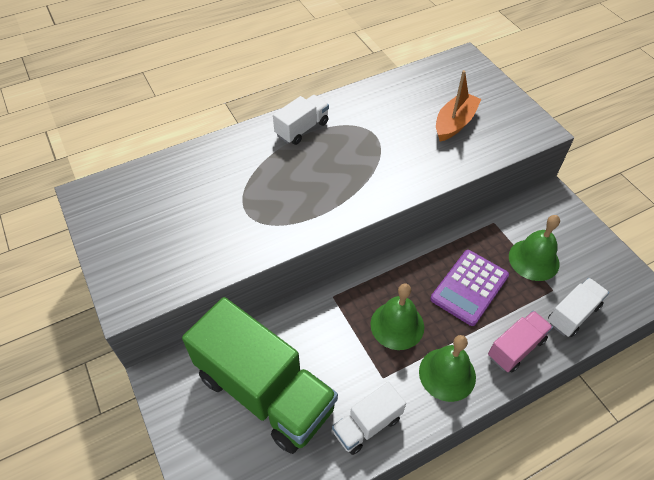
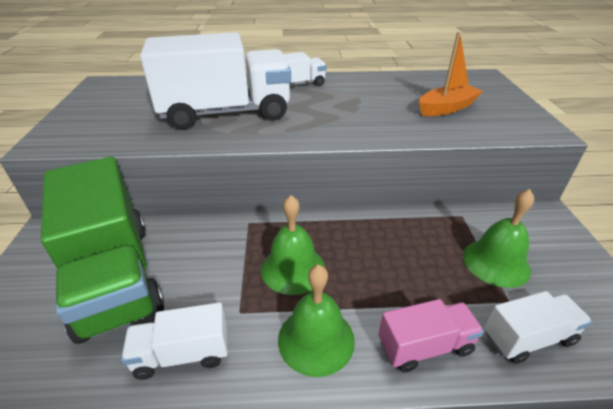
camera: 25 degrees right, 15 degrees down
(265, 197) = (226, 113): none -> white truck
(469, 287) = (399, 262): purple calculator -> none

